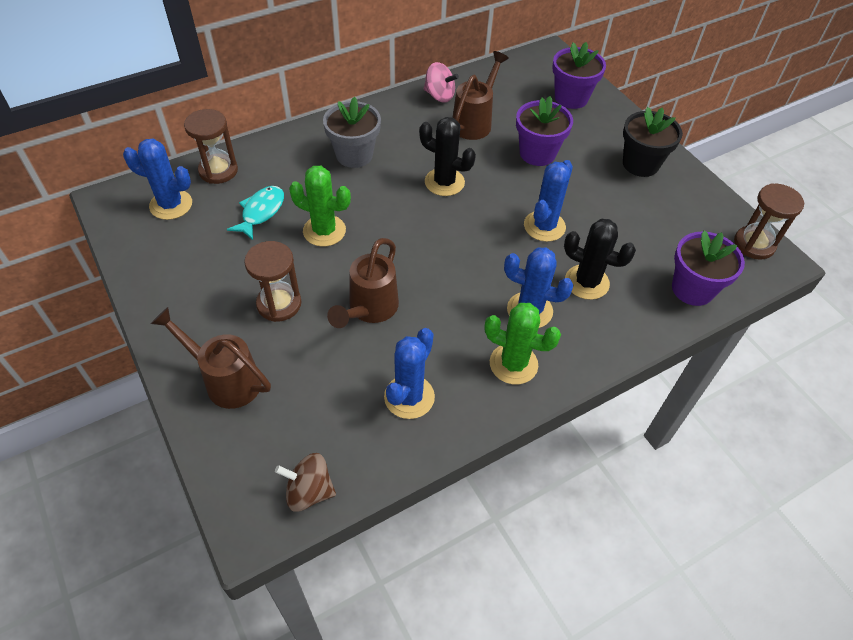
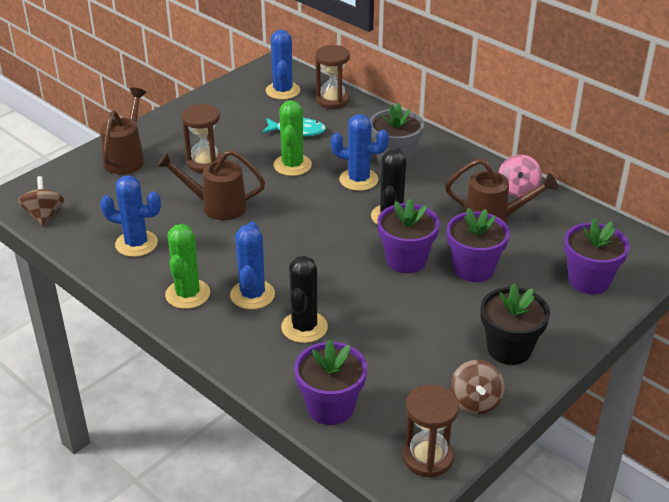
camera: 75 degrees right, 15 degrees down
(512, 190) = (406, 260): none -> purple flower pot
(544, 226) = (366, 289): blue cactus -> blue cactus (358, 180)
(696, 200) = (475, 401): none -> brown spinning top

